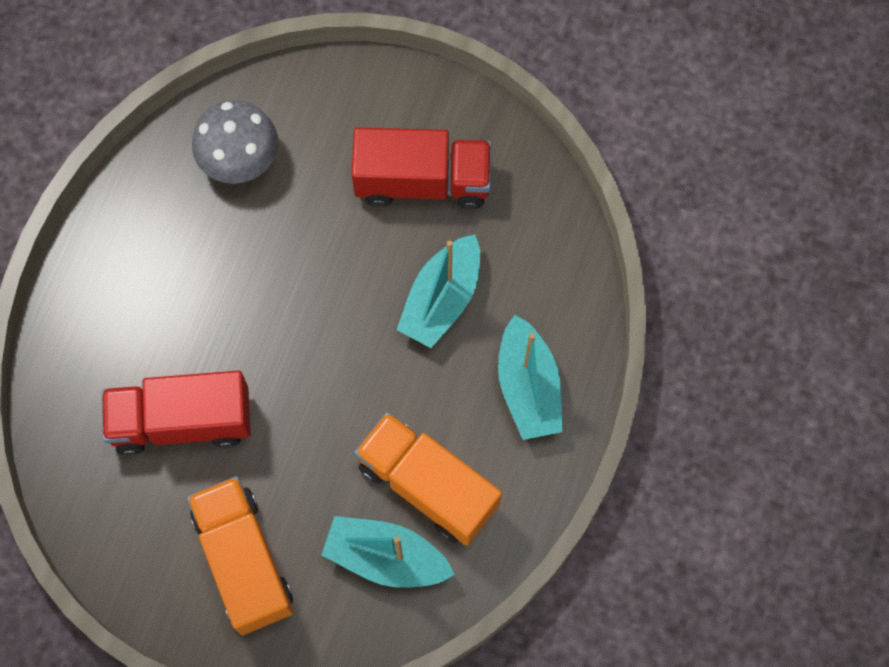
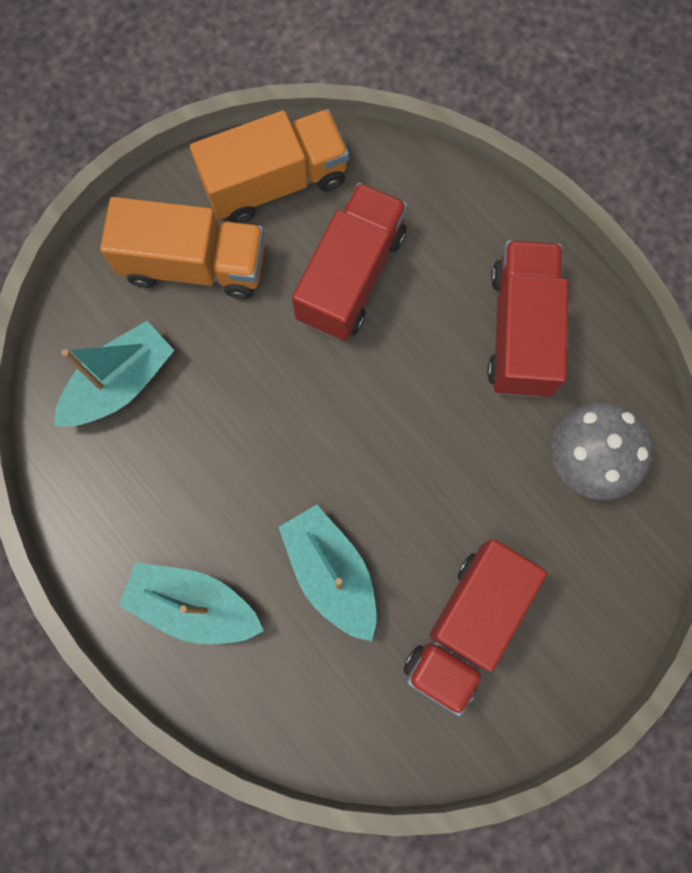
camera: 120 degrees right, 5 degrees up
(157, 260) = (521, 331): none -> red truck
(428, 485) = (160, 456): orange truck -> orange truck (275, 182)

